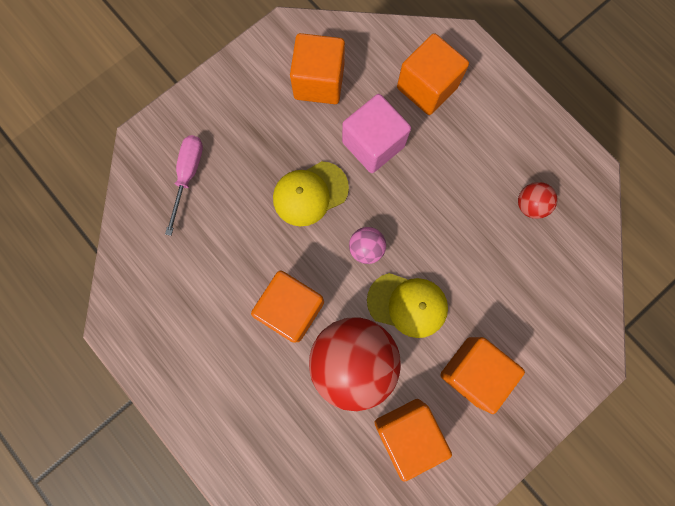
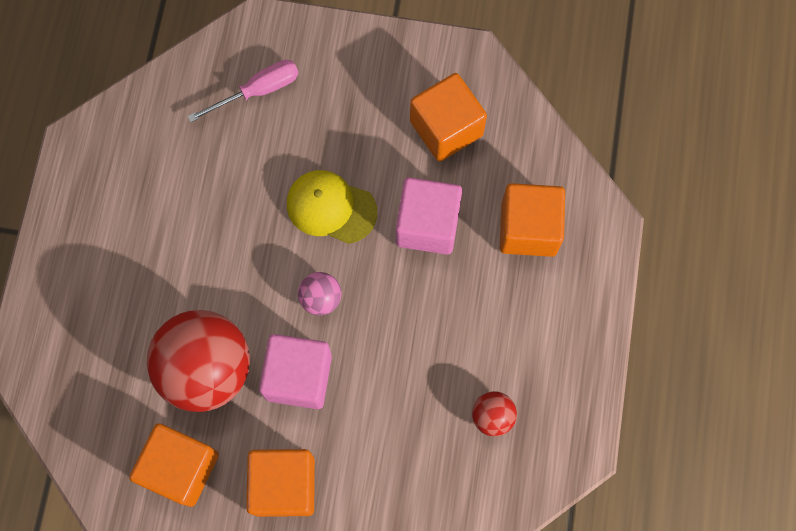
camera: 50 degrees right, 5 degrees down
(291, 309) = (210, 278): orange cube -> none
(407, 304) = (298, 377): yellow cap -> pink cube

